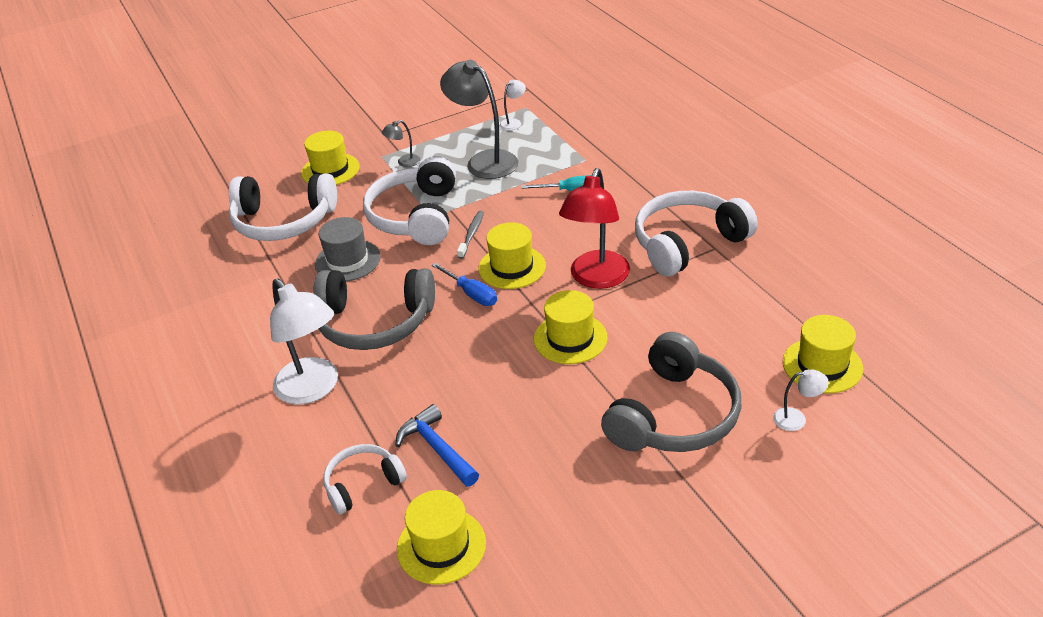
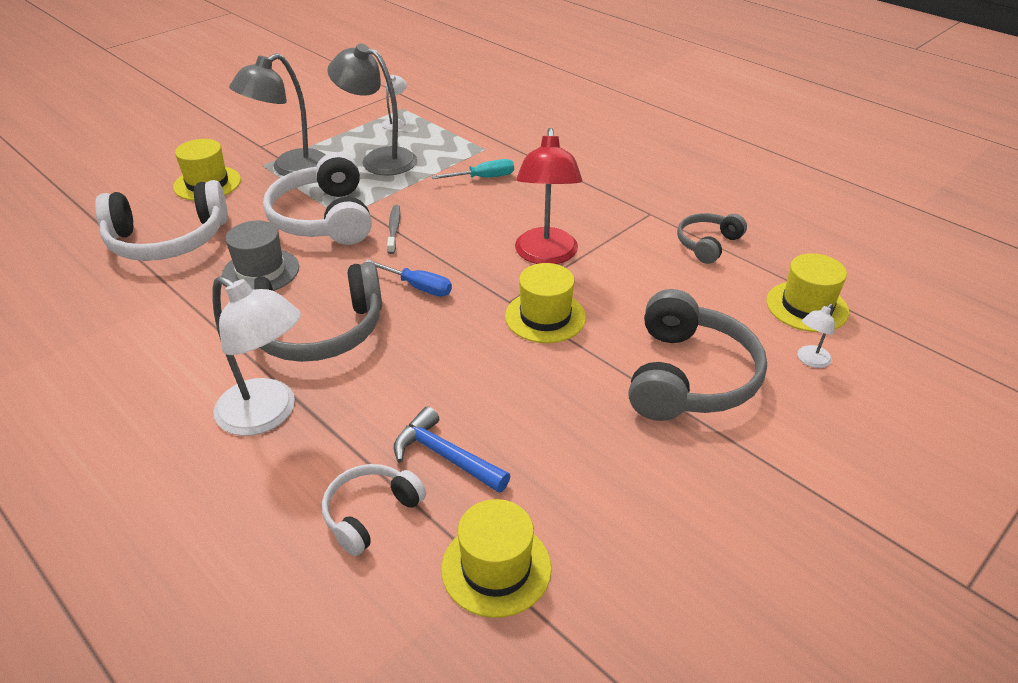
camera: 20 degrees left, 0 degrees up
(404, 162) = (290, 168): grey lamp -> grey lamp, size x2.23
(512, 267) = (451, 255): yellow hat -> none
(688, 243) = (622, 213): white headphones -> none
(756, 287) = (708, 244): none -> grey headphones
(796, 419) = (810, 360): white lamp -> white lamp turned 150 degrees clockwise

